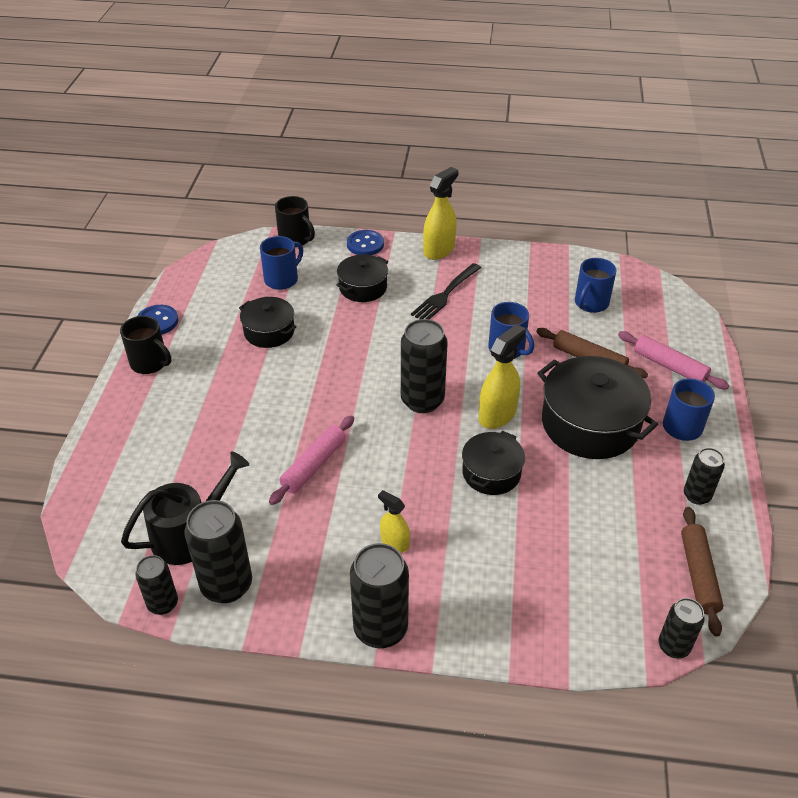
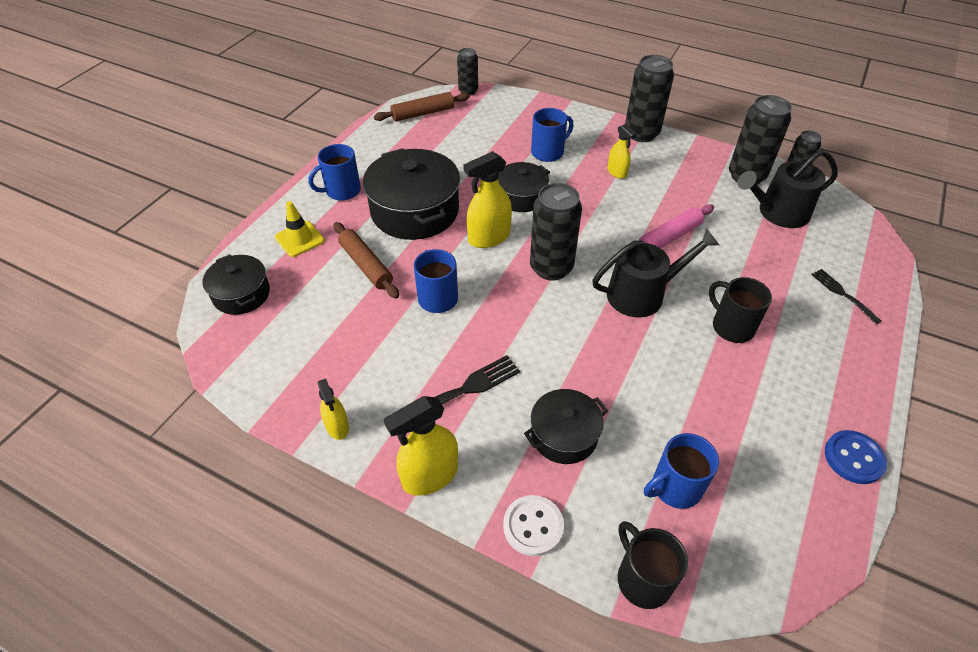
camera: 160 degrees left, 5 degrees up
(134, 447) = (843, 295): none -> black fork
(150, 363) = (849, 391): black mug -> black mug (731, 326)
(269, 331) = (700, 397): black pot -> black pot (241, 294)
(330, 398) = (642, 294): none -> black watering can
(365, 244) = (533, 526): blue button -> white button
(515, 257) = (337, 426): none -> yellow spray bottle
(590, 303) = (307, 327): blue mug -> blue mug (548, 152)
(669, 366) = (300, 239): pink rolling pin -> yellow traffic cone
(696, 495) = (381, 148): black can -> none
(698, 574) = (423, 113): brown rolling pin -> brown rolling pin turned 45 degrees clockwise

